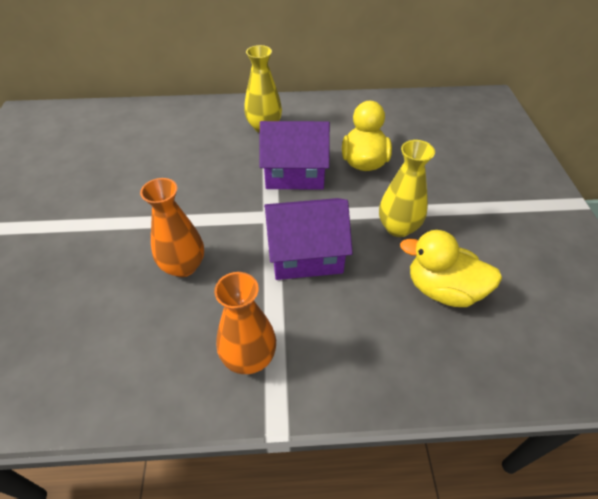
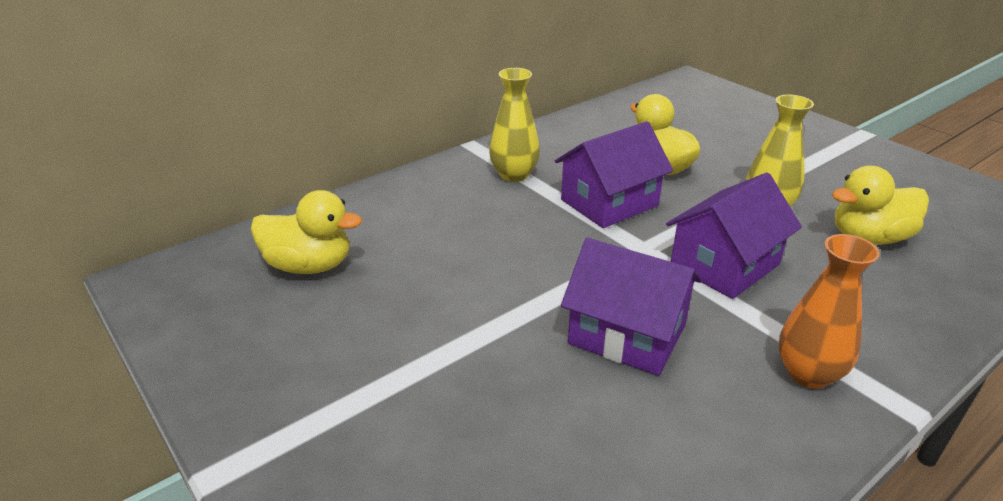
camera: 35 degrees left, 15 degrees down
(91, 139) = (309, 266): none -> yellow duck
(183, 266) = (627, 334): orange vase -> purple house

